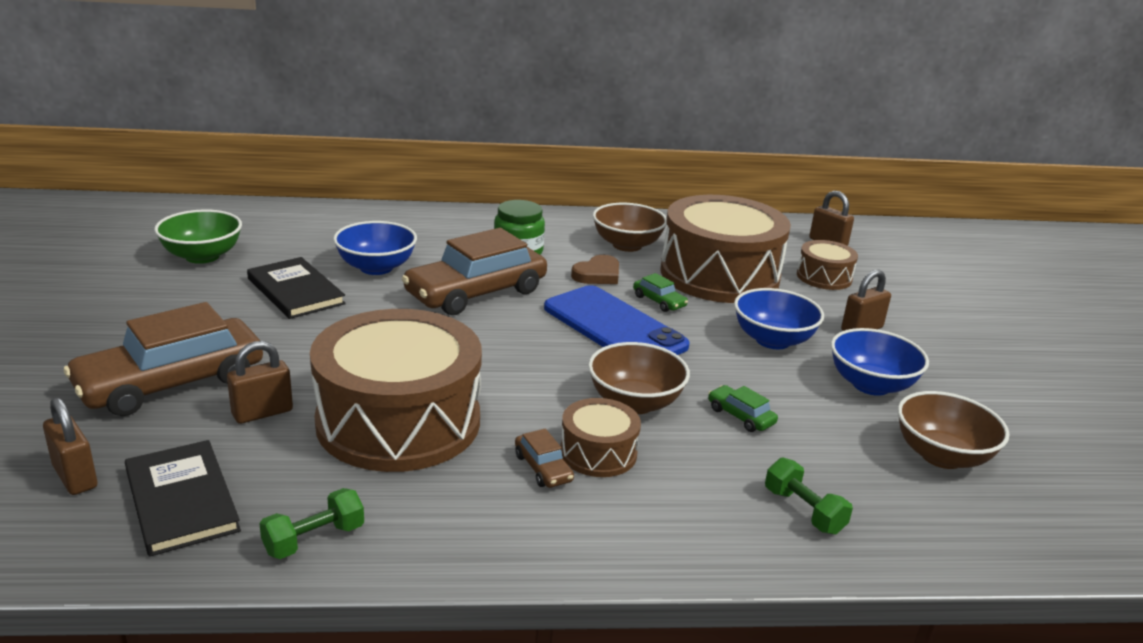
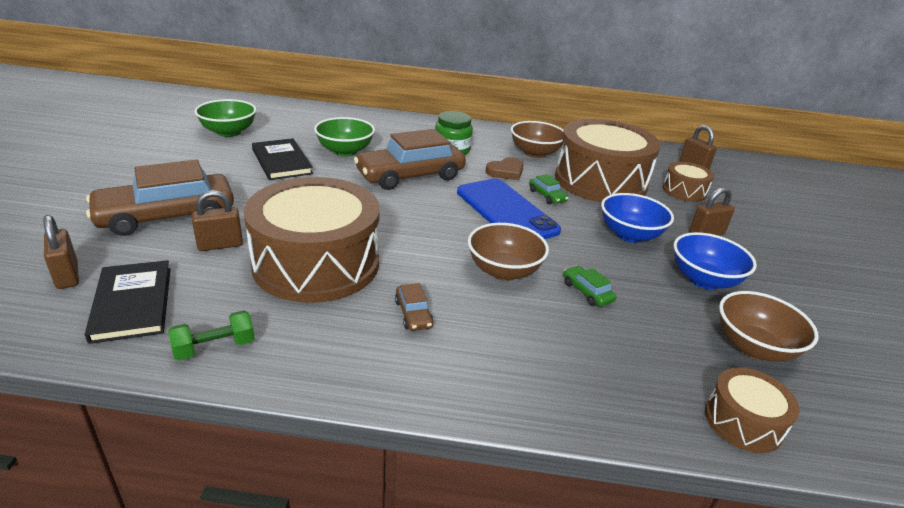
camera: 10 degrees right, 5 degrees up
(376, 268) = (345, 151): blue bowl -> green bowl
(598, 453) = (461, 307): brown drum -> brown drum (743, 422)
(803, 511) = (619, 379): green dumbbell -> none

